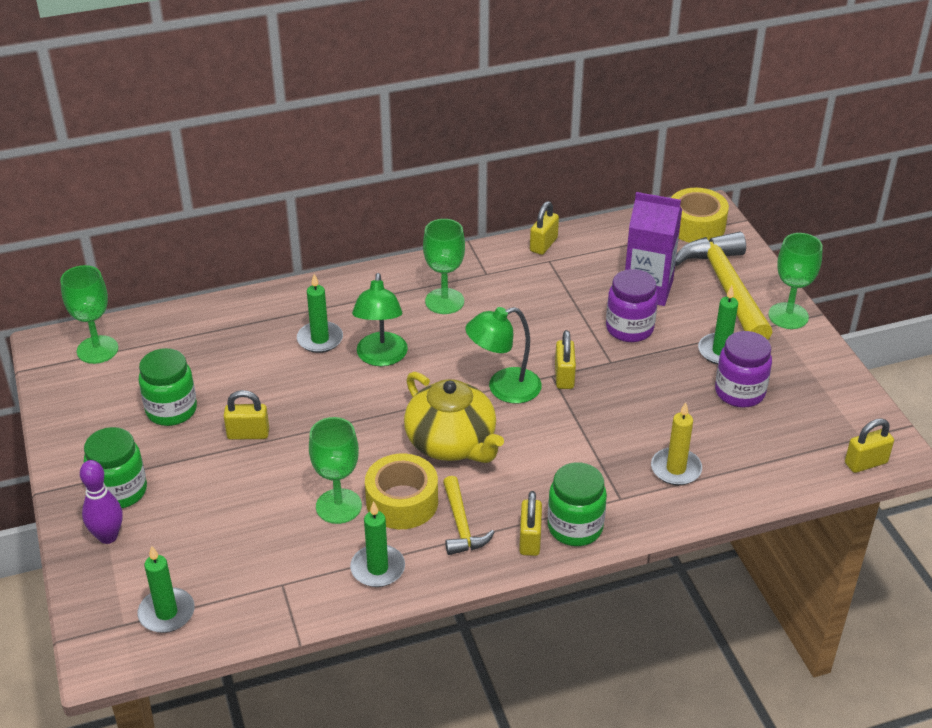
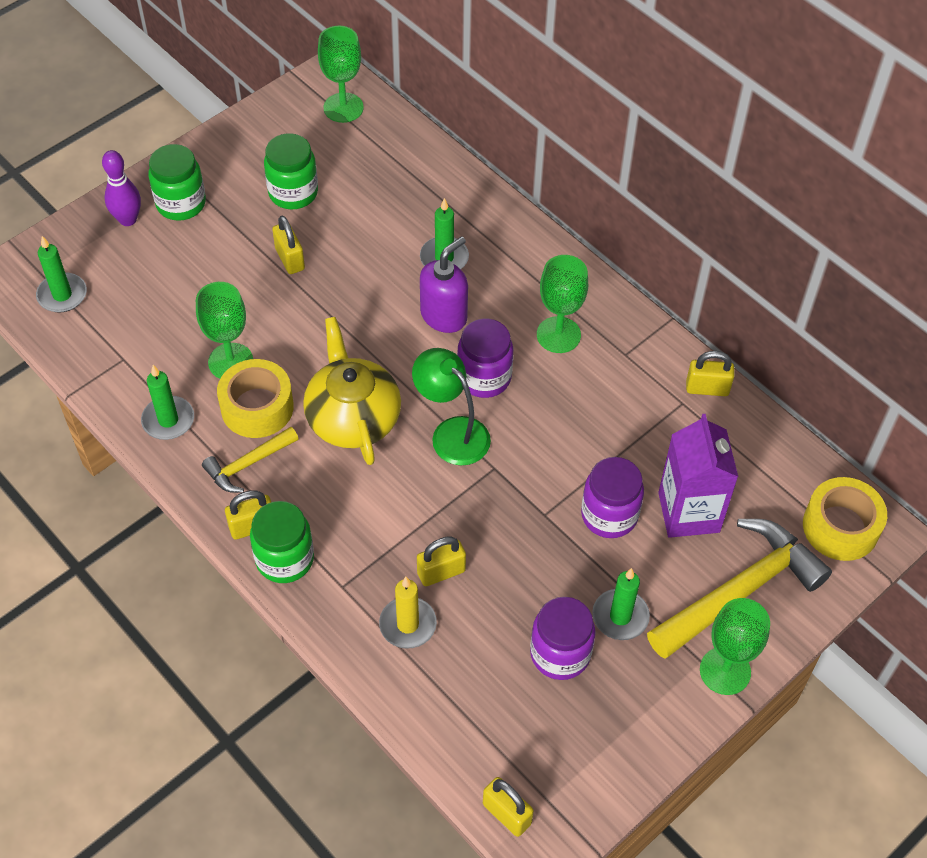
camera: 65 degrees right, 15 degrees up
(381, 357) = (444, 315): green lamp -> purple soap dispenser
(452, 443) = (353, 417): yellow teapot -> yellow teapot turned 135 degrees clockwise
(460, 354) = (484, 377): none -> purple jar
(564, 377) = (498, 479): yellow padlock -> yellow padlock (441, 572)

